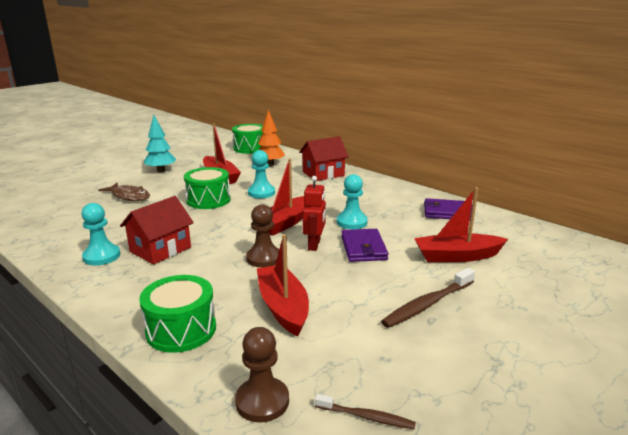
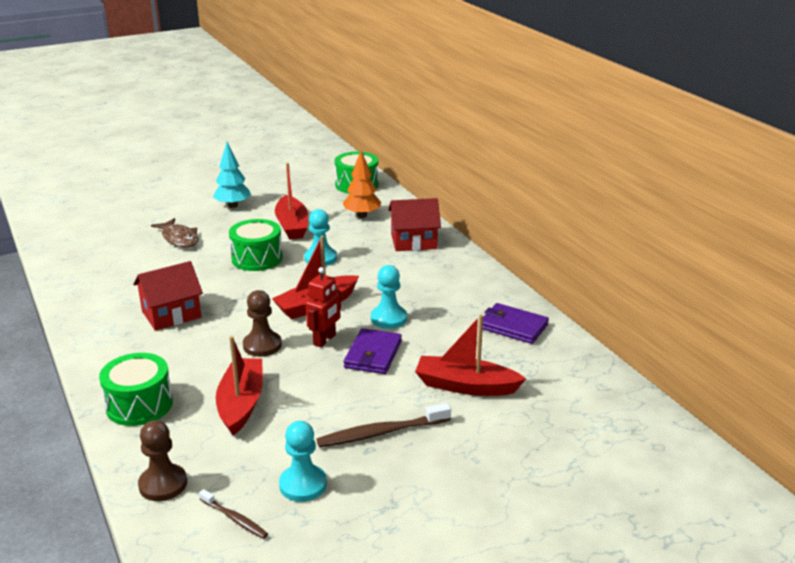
camera: 20 degrees right, 5 degrees up
(101, 256) = (114, 311): turquoise pawn -> turquoise pawn (303, 485)

